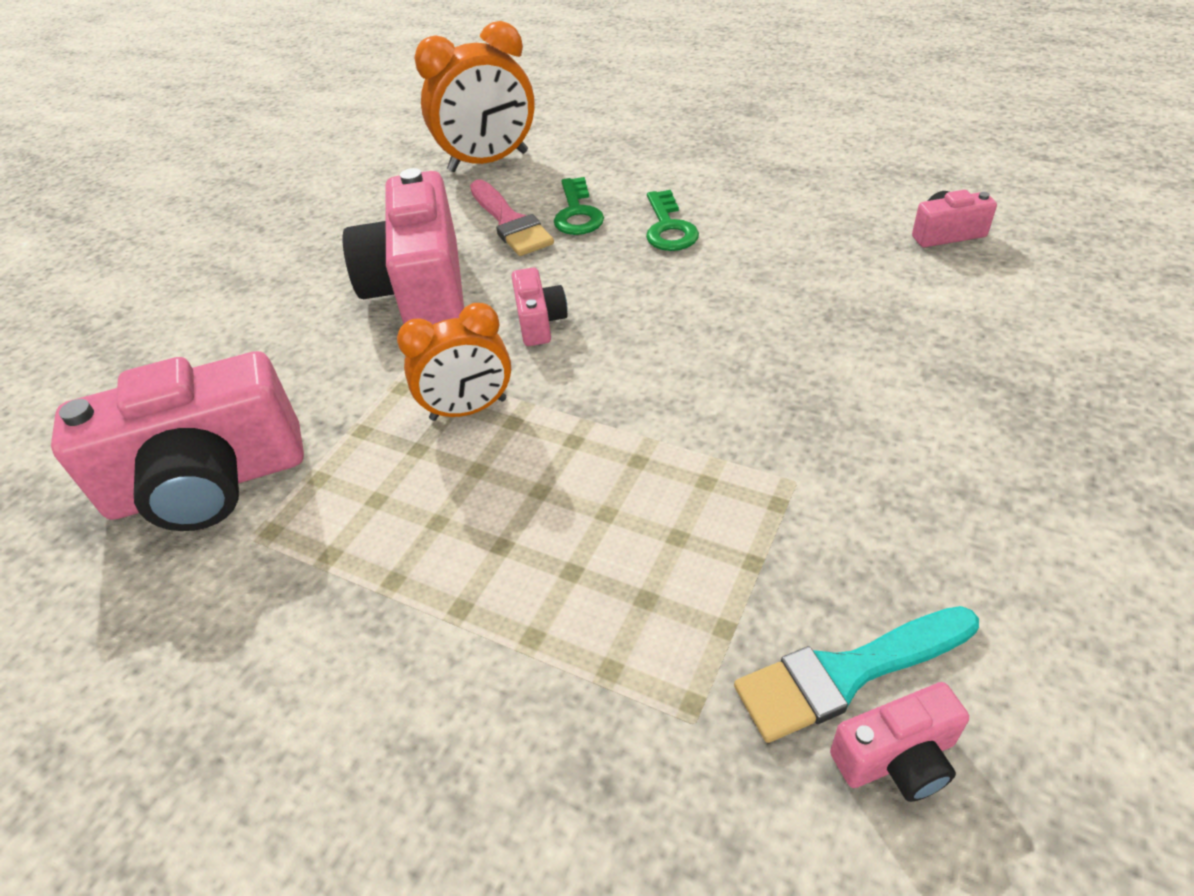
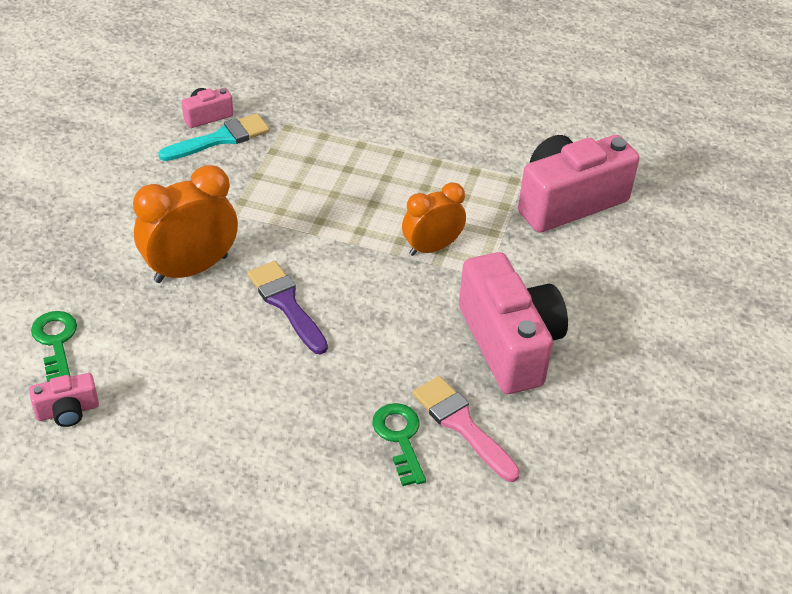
camera: 165 degrees right, 0 degrees up
(488, 162) = (518, 524): orange clock -> orange clock (191, 269)
(539, 322) = (403, 314): pink camera -> none
(669, 228) = (311, 417): green key -> green key (56, 341)
(696, 337) = (286, 303): none -> purple brush

